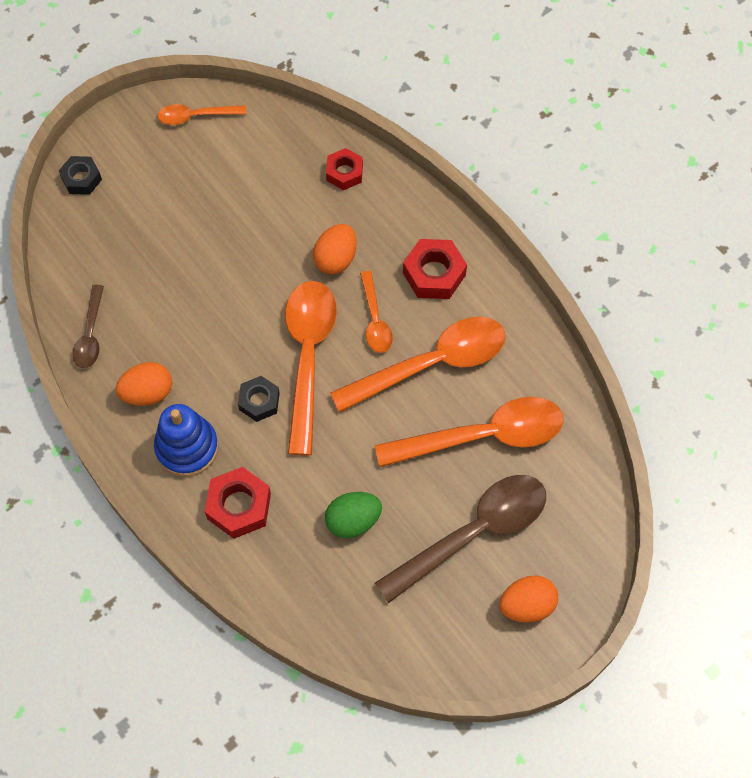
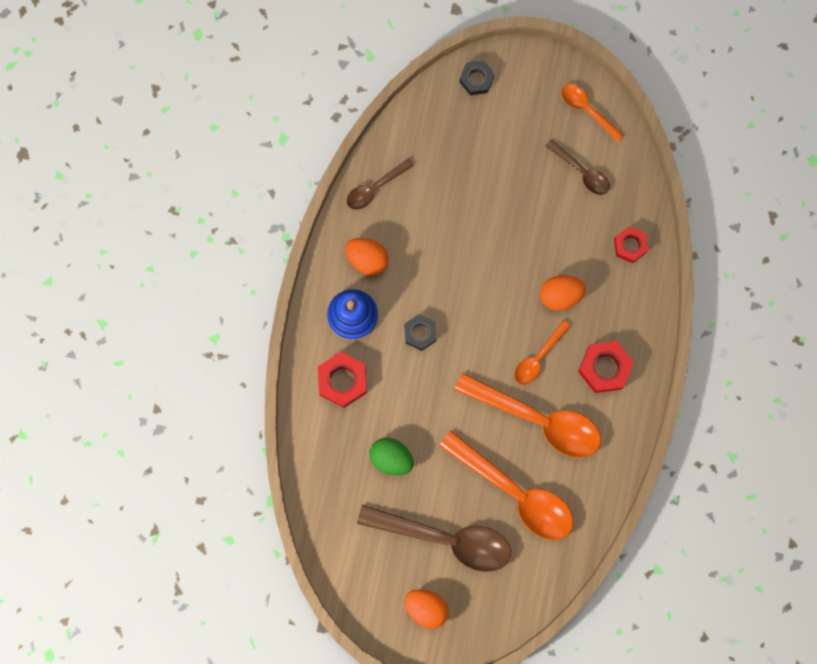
camera: 50 degrees right, 15 degrees up
(243, 160) = (581, 171): none -> brown spoon
(308, 357) = (475, 337): orange spoon -> none

